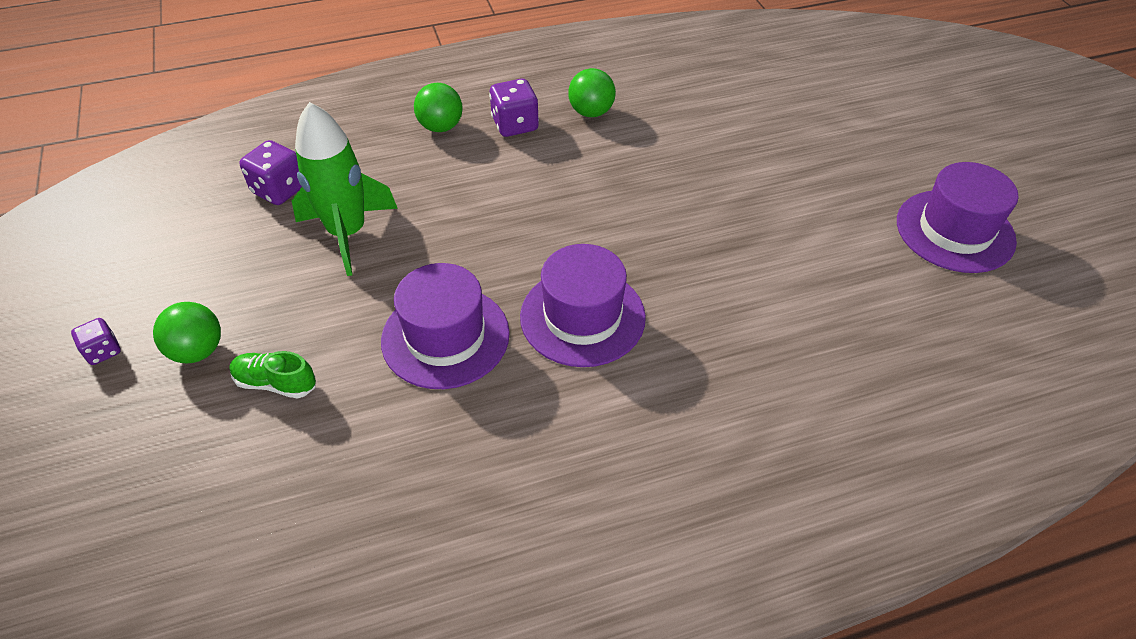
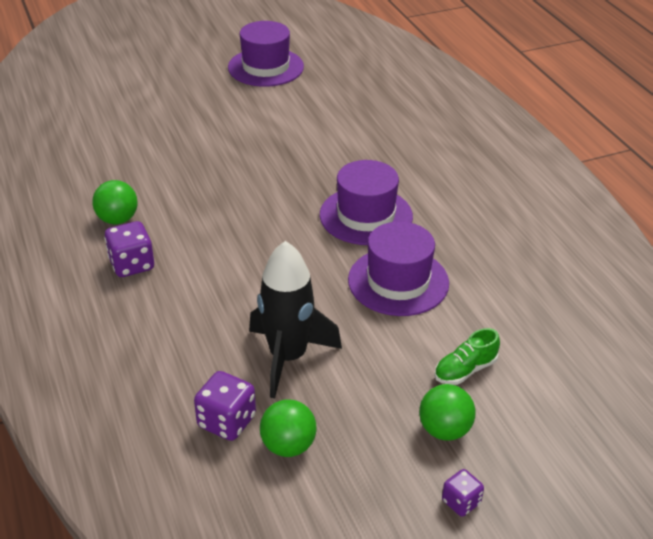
camera: 95 degrees left, 10 degrees down
(276, 383) = (465, 370): green shoe -> green shoe turned 45 degrees clockwise
(348, 233) = (288, 357): green rocket -> black rocket
(441, 127) = (130, 314): green ball -> green ball (288, 446)

